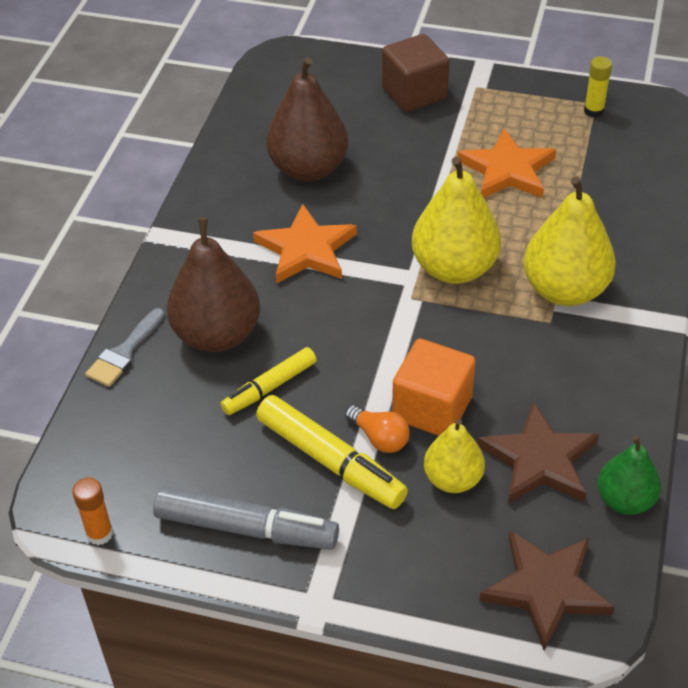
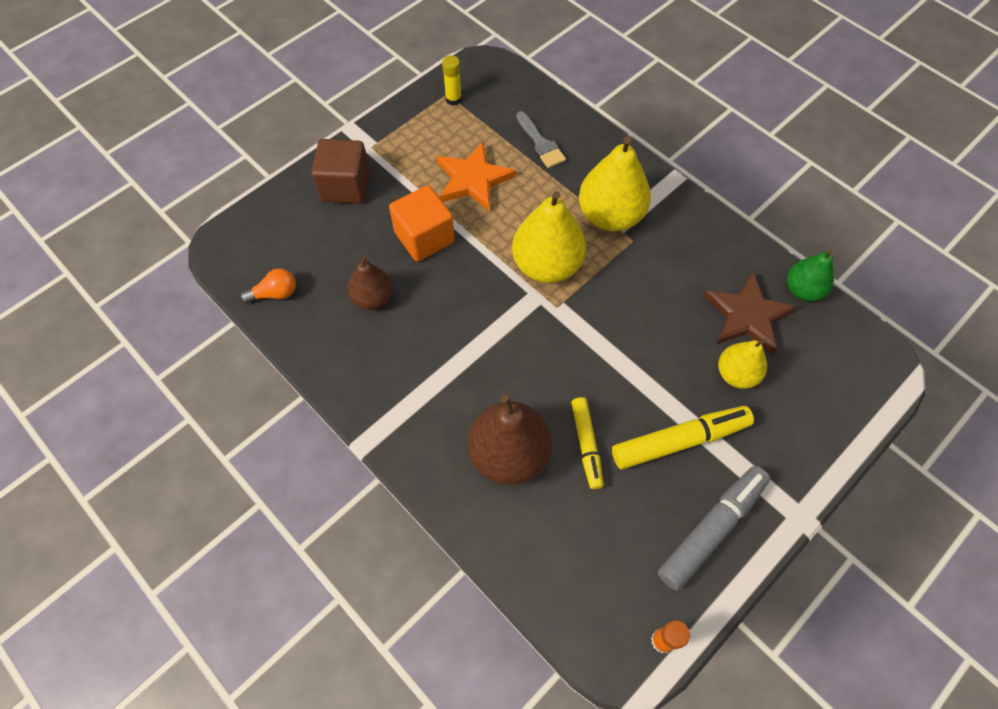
camera: 60 degrees left, 15 degrees up
(124, 352) = (483, 533): grey brush -> grey brush (540, 143)
(306, 249) = (460, 346): orange star -> none
(308, 169) = (373, 298): brown pear -> brown pear, size x0.60
(379, 438) = (676, 398): orange light bulb -> orange light bulb (275, 293)
(432, 408) = (668, 352): orange cube -> orange cube (424, 237)
(546, 589) = (849, 372): brown star -> none

